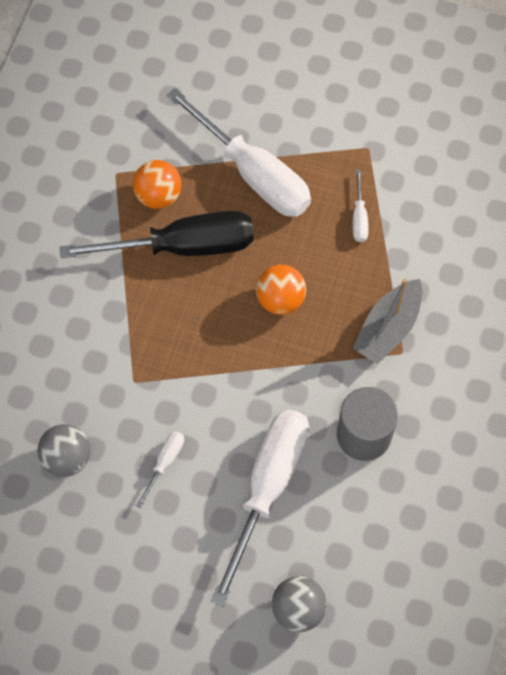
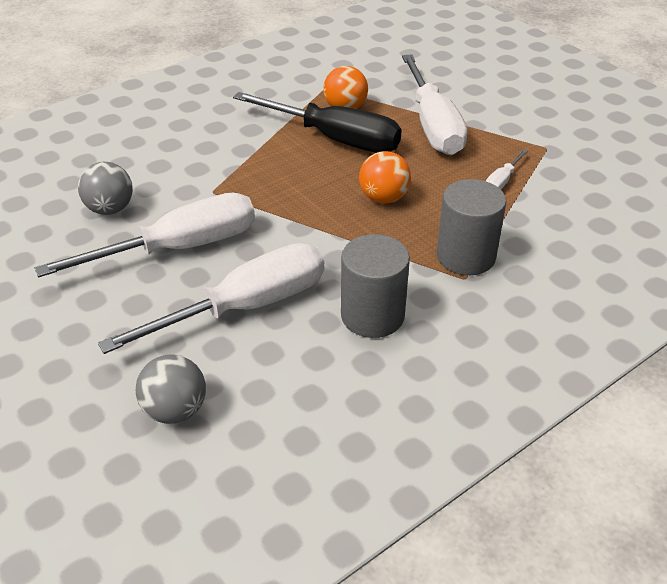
camera: 35 degrees right, 25 degrees down
(165, 462) = (179, 248): white screwdriver -> white screwdriver, size x2.40
(388, 328) = (466, 256): grey boat -> grey cylinder

